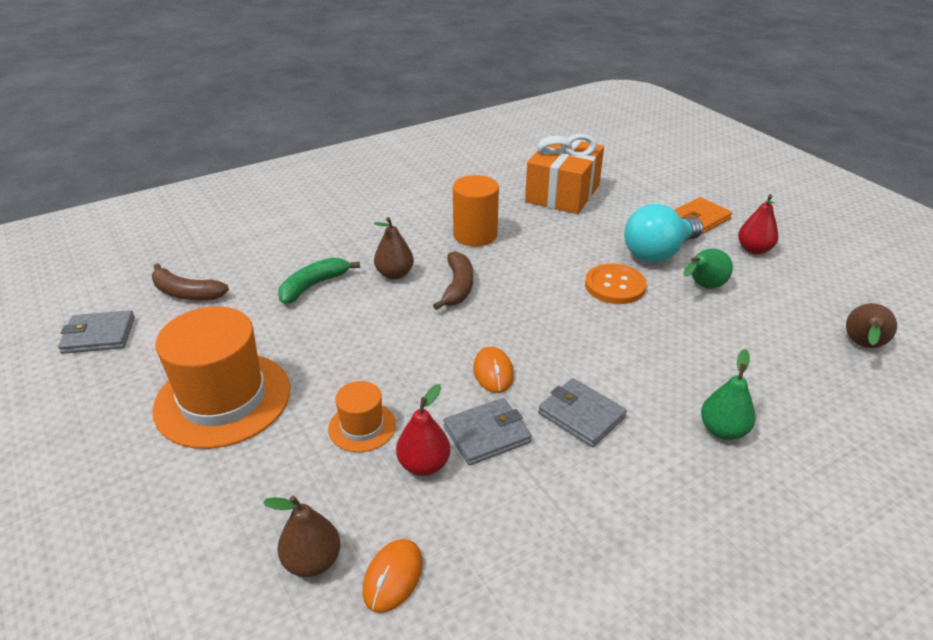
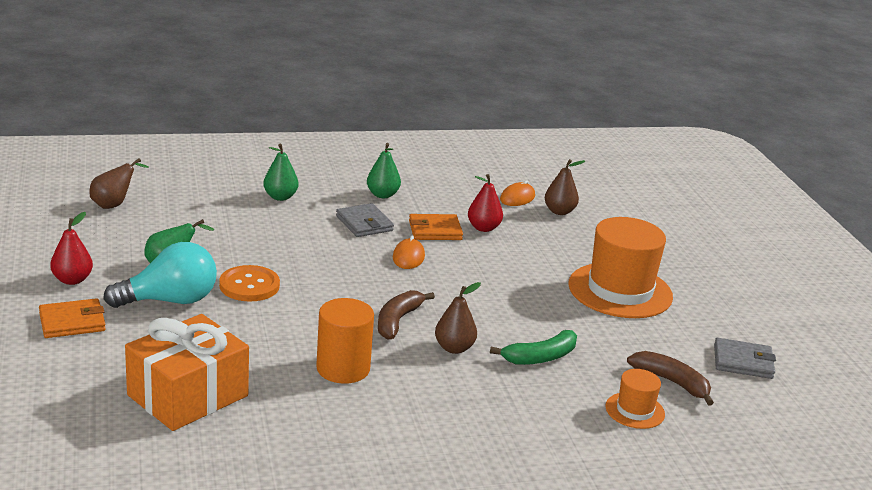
camera: 165 degrees left, 10 degrees down
(362, 427) = (518, 253): orange hat -> orange hat (635, 410)
(487, 434) = (435, 230): grey wallet -> orange wallet
(603, 492) = (382, 195): none -> green pear

